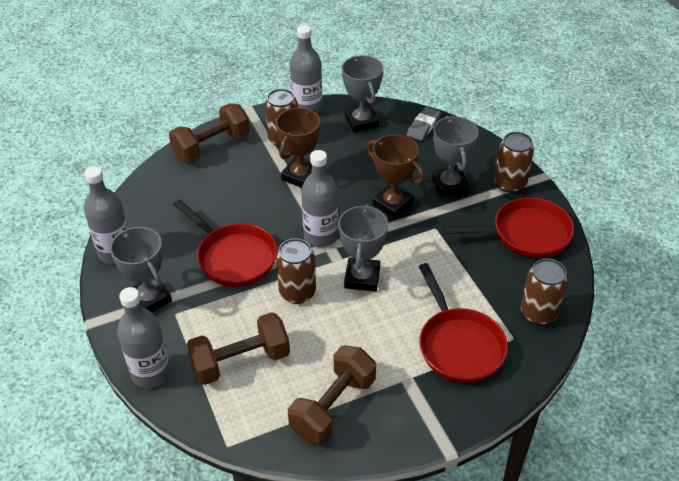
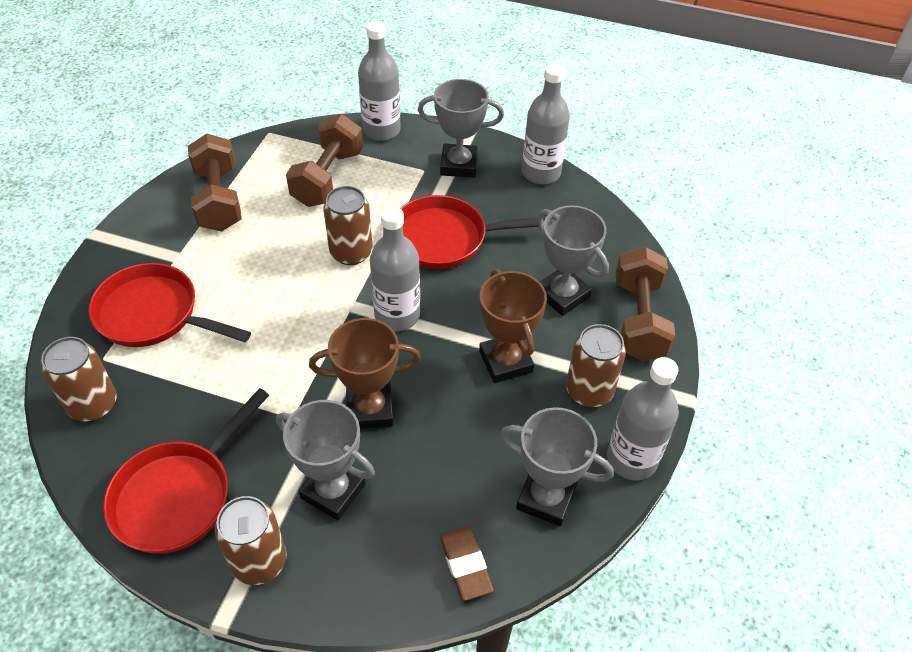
camera: 130 degrees right, 5 degrees up
(362, 278) = (309, 307): grey trophy -> grey trophy (562, 295)
(423, 126) = (465, 564): grey eraser -> brown eraser

